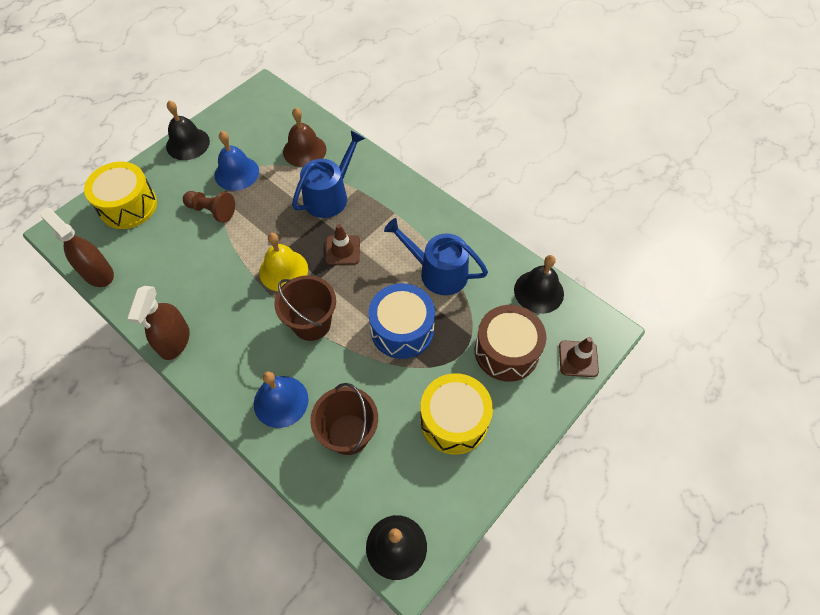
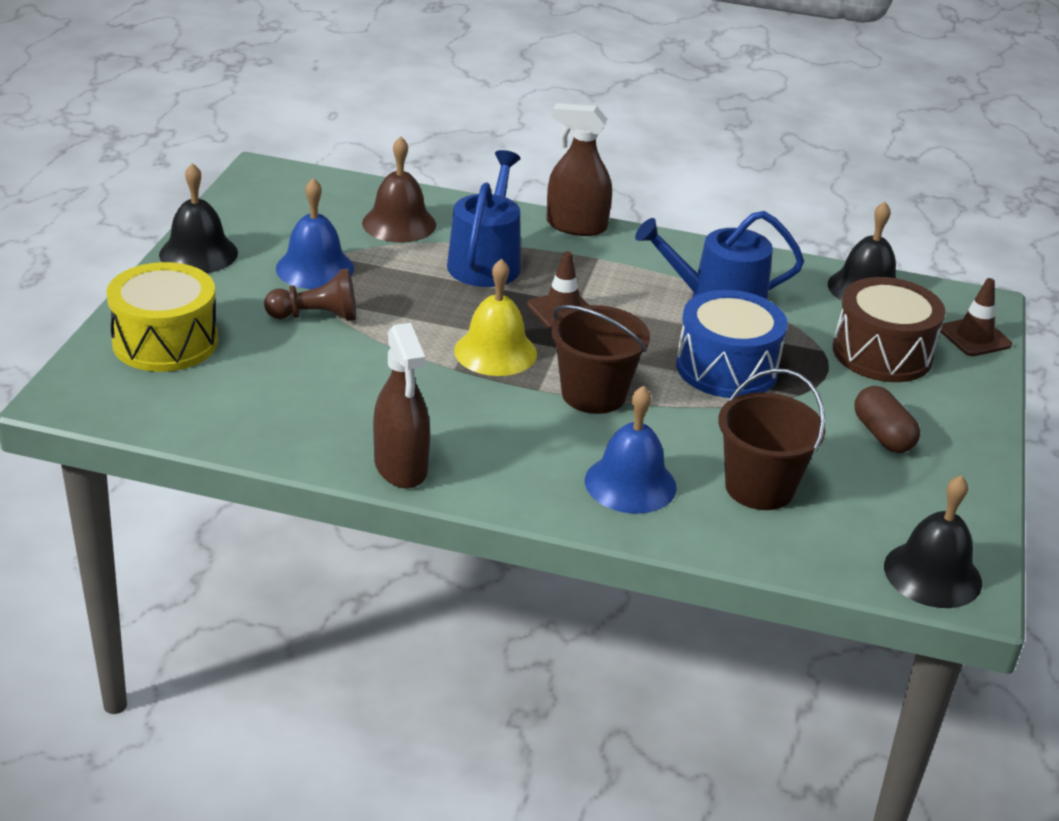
camera: 30 degrees left, 25 degrees down
(98, 273) = (191, 427): brown spray bottle -> brown spray bottle (576, 226)
(454, 420) = (882, 435): yellow drum -> brown capsule

